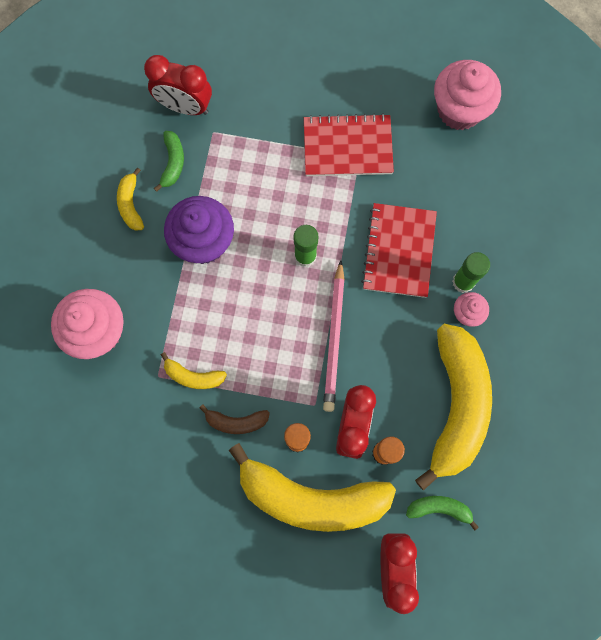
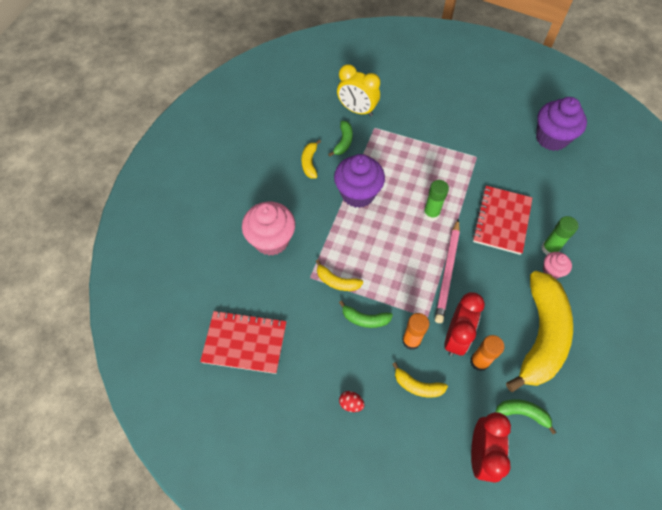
camera: 10 degrees right, 15 degrees down
(185, 107) = (357, 110): red clock -> yellow clock
(233, 534) = (351, 404): none -> red egg
(236, 422) = (365, 319): brown banana -> green banana
(311, 497) = (417, 386): yellow banana -> yellow banana, size x0.43
(347, 147) = (469, 149): red notebook -> red notebook (245, 342)
(459, 110) = (551, 138): pink cupcake -> purple cupcake

